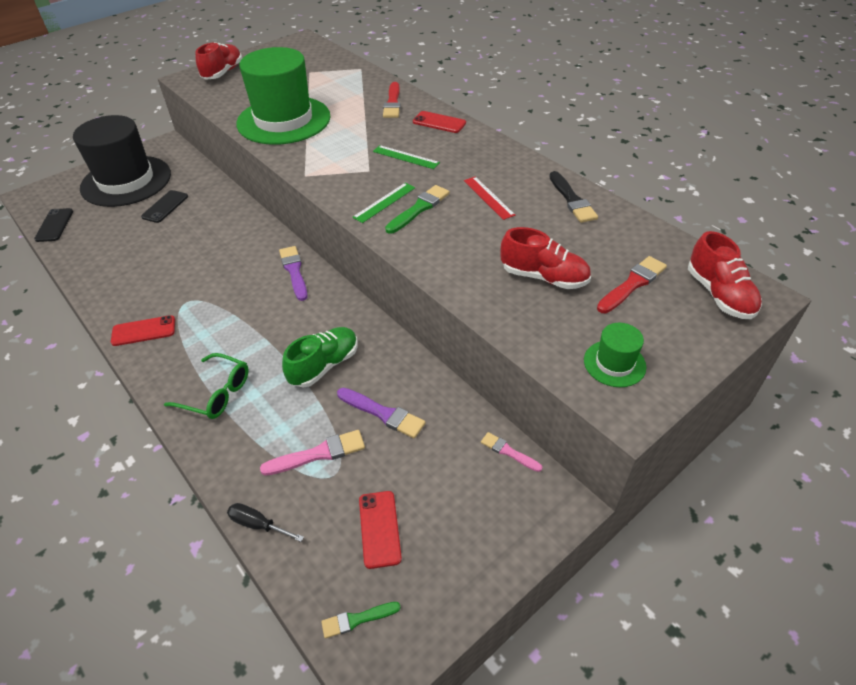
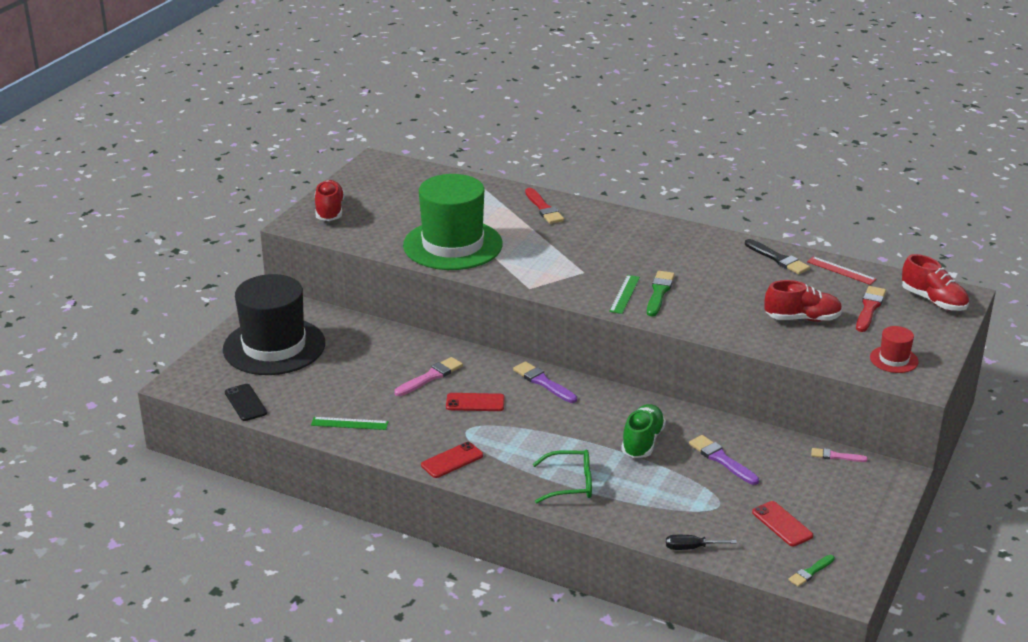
camera: 25 degrees left, 15 degrees down
(165, 207) = (348, 360): black phone -> none
(318, 454) = (695, 497): pink brush -> pink brush (430, 377)
(383, 413) = (721, 459): purple brush -> purple brush turned 135 degrees counterclockwise
(406, 157) = (606, 254): green ruler -> green ruler (349, 423)
(439, 122) = (606, 218): red phone -> red phone (475, 402)
(488, 197) = (709, 271): red ruler -> red ruler (841, 270)
(614, 363) = (894, 359): green hat -> red hat

